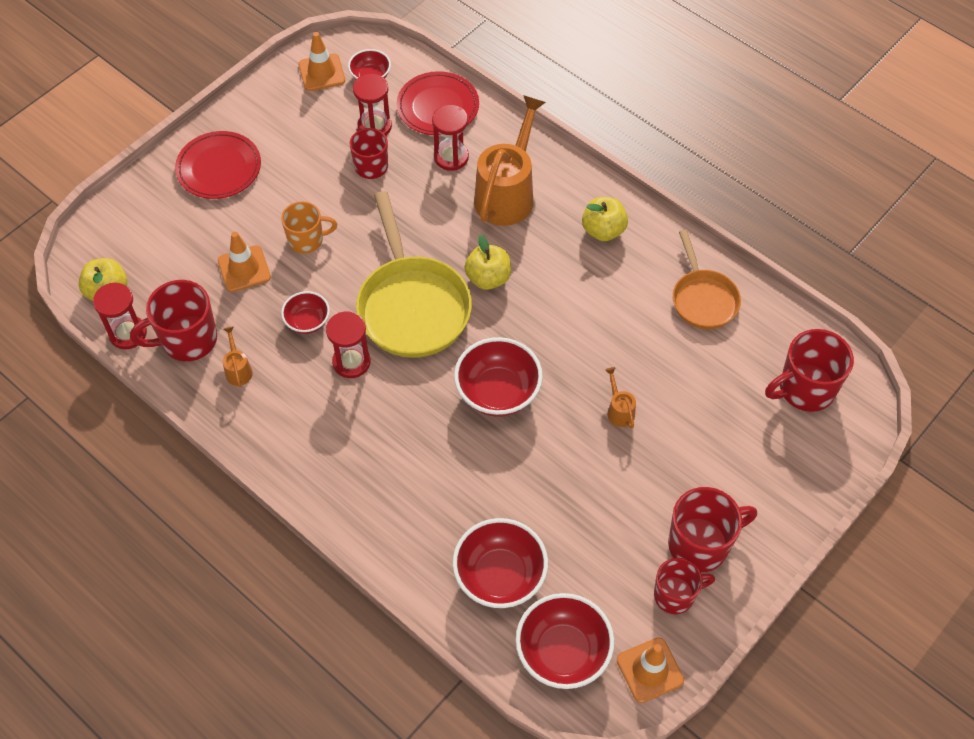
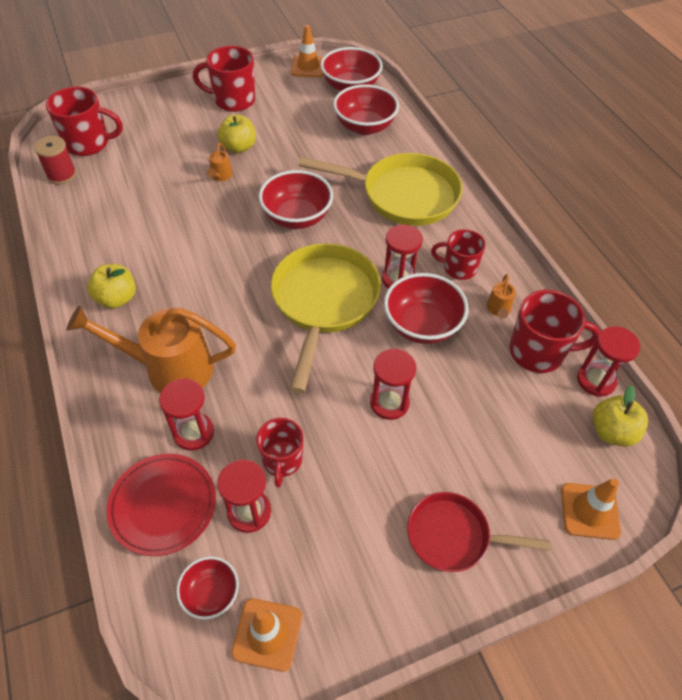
camera: 155 degrees left, 5 degrees down
(219, 168) = (454, 536): red plate -> red pan
(244, 269) = (464, 399): orange traffic cone -> orange traffic cone (589, 511)
(307, 240) = (389, 403): orange mug -> red hourglass
(307, 321) = (422, 325): red bowl -> red bowl, size x1.76
(396, 477) = (403, 195): none -> yellow pan
(488, 278) = (244, 299): yellow apple -> yellow apple (239, 147)
(508, 193) = (169, 368): orange watering can -> orange watering can turned 45 degrees clockwise
(675, 595) = (267, 87): red mug -> red mug (458, 268)
(703, 299) = (93, 218): orange pan -> none
(788, 334) = (62, 175): none -> red spool

